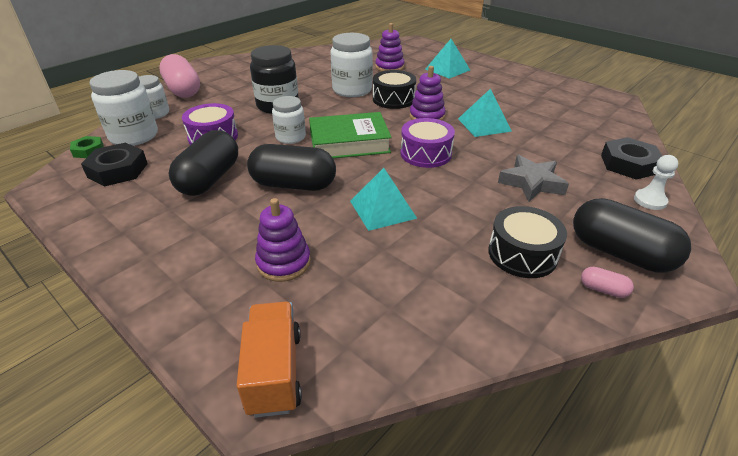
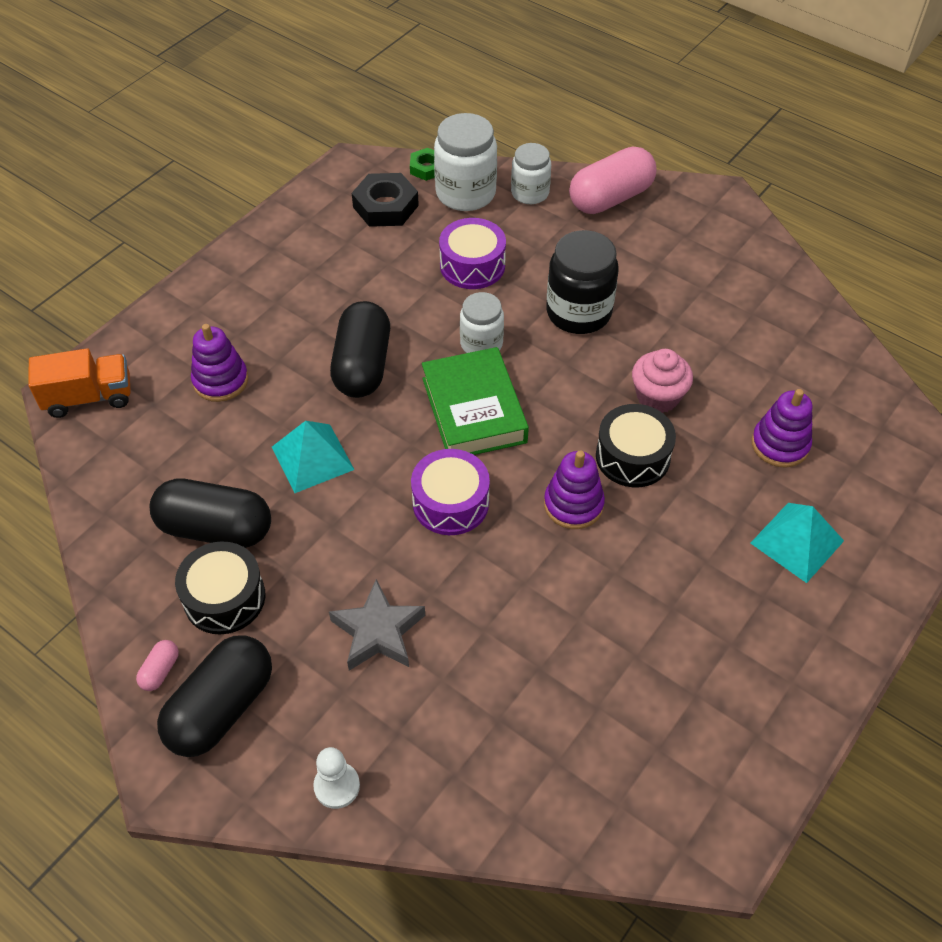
camera: 85 degrees right, 15 degrees up
(209, 179) = (371, 287): black capsule -> black capsule (215, 528)
(352, 90) = (657, 397): white jar -> pink cupcake
(484, 124) = (556, 586): turquoise pyramid -> none
(628, 164) = (442, 789): black nut -> none

